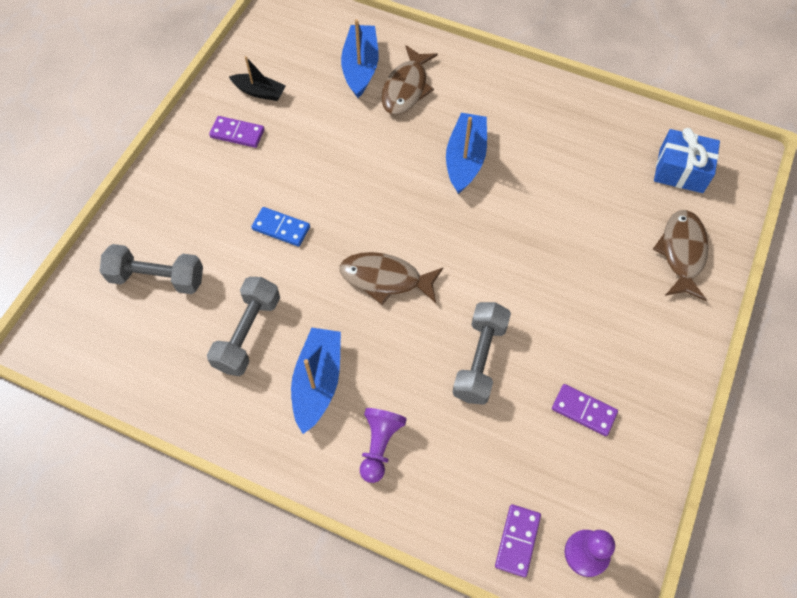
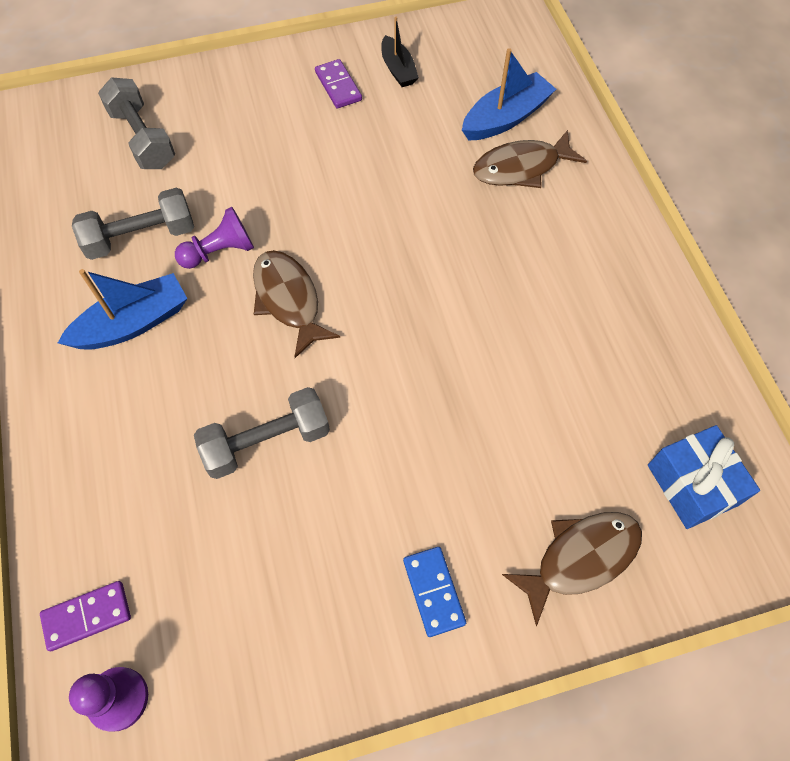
camera: 50 degrees right, 0 degrees up
(281, 228) = (269, 184): blue domino -> blue domino (433, 591)
(379, 445) = (105, 419): purple pawn -> purple pawn (220, 252)
(465, 159) = (489, 271): blue boat -> none
(583, 411) = (286, 584): purple domino -> none

